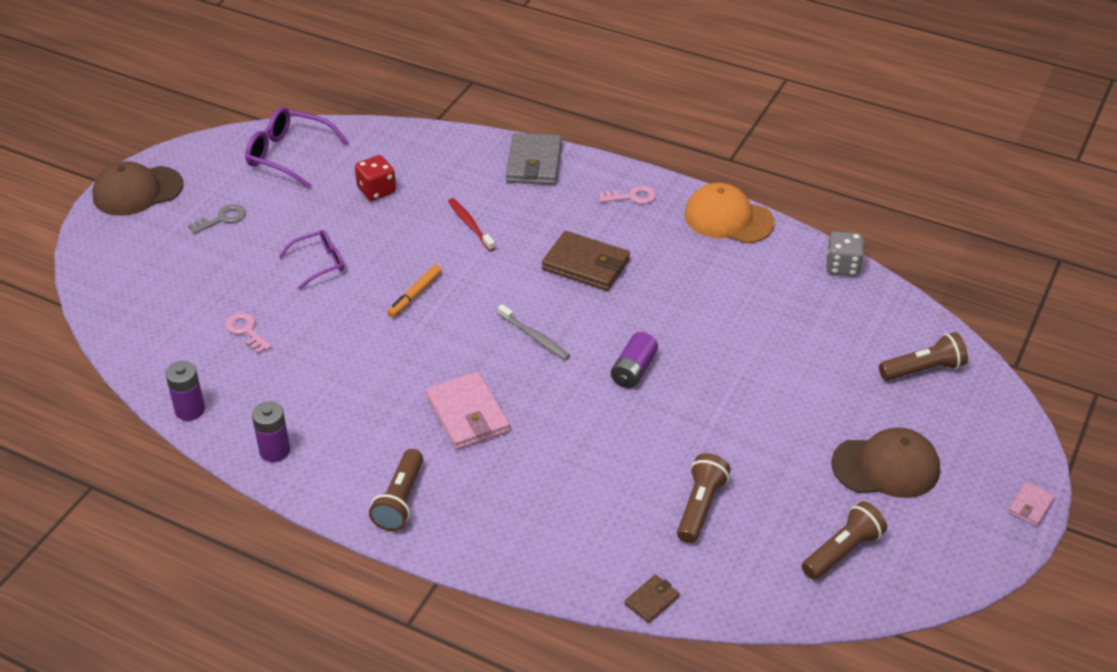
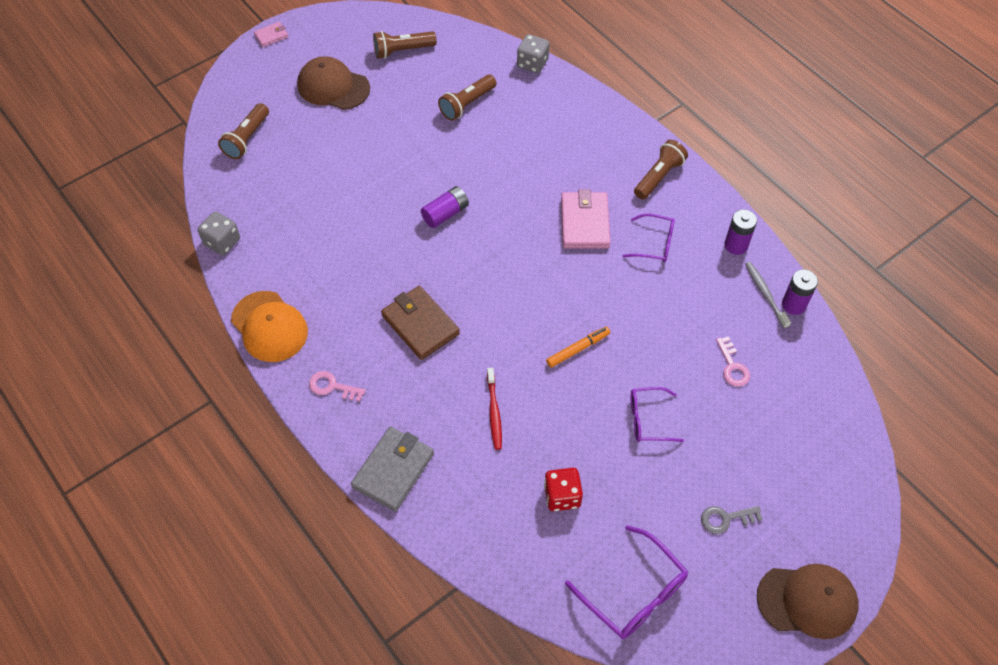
camera: 155 degrees left, 15 degrees up
(374, 420) = (655, 244): none -> purple glasses
(534, 337) = (501, 270): grey toothbrush -> grey toothbrush (765, 294)
(652, 601) = (532, 63): brown wallet -> grey dice
(923, 369) = (247, 139): brown flashlight -> brown flashlight turned 75 degrees counterclockwise

